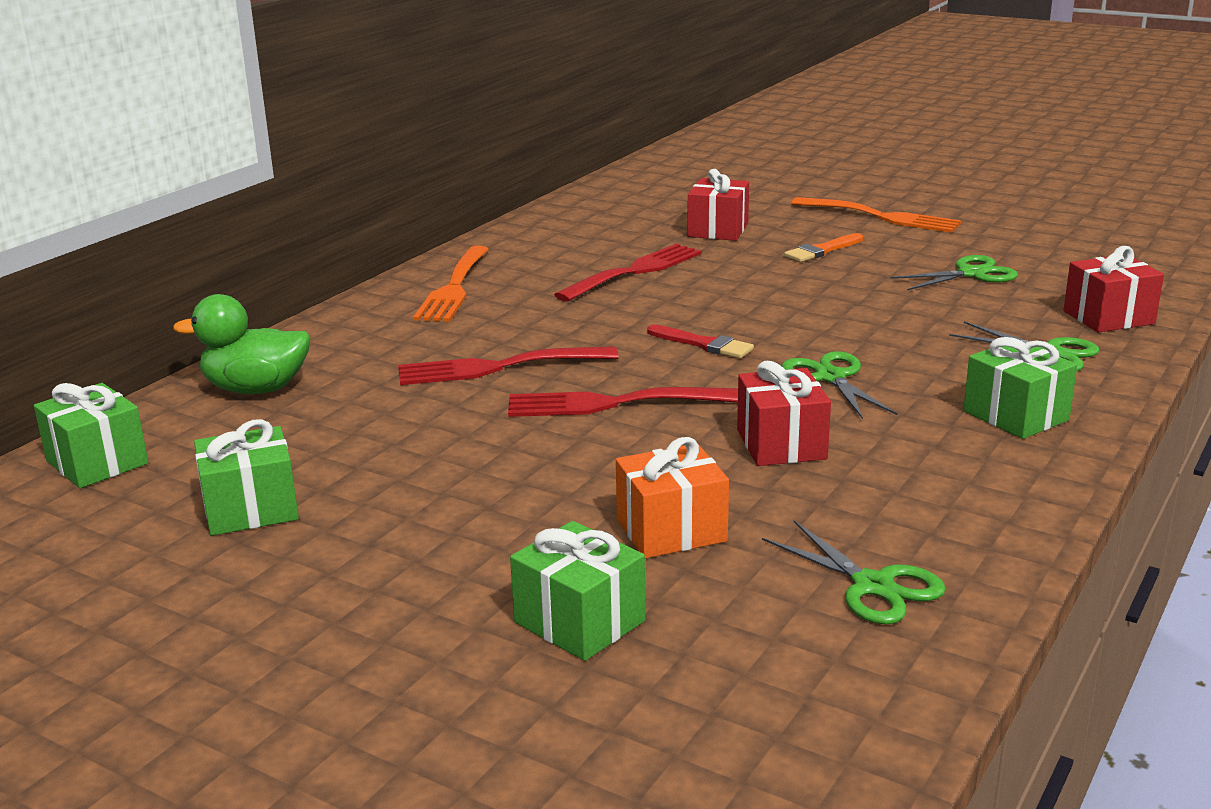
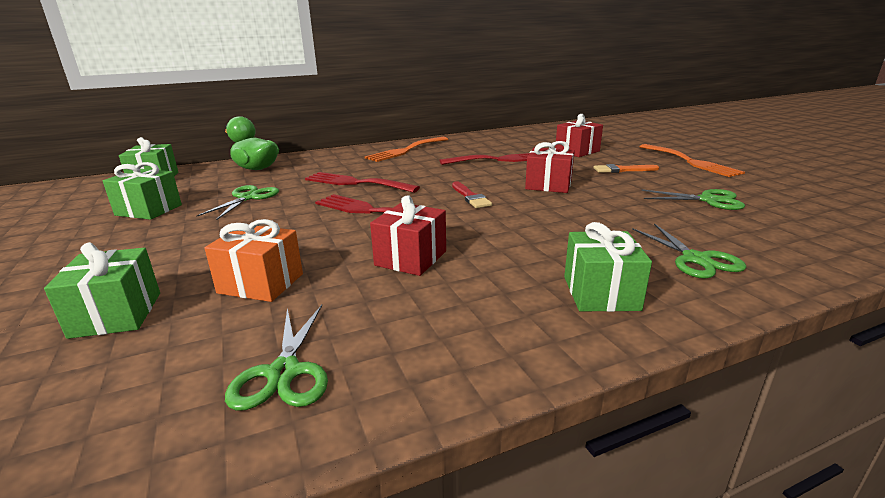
camera: 35 degrees right, 0 degrees up
(831, 377) = (510, 231): green scissors -> green scissors (248, 198)
(1108, 317) = (790, 250): red gift -> red gift (548, 185)

